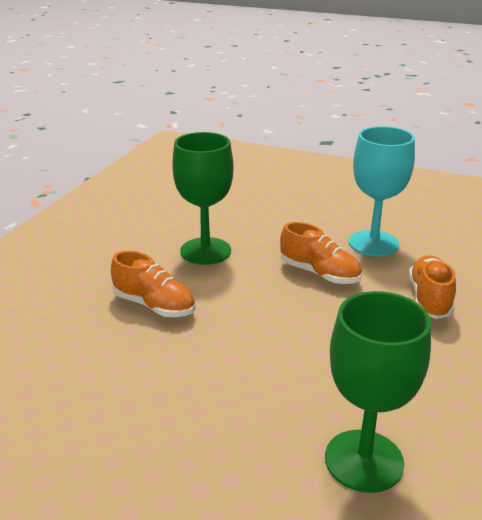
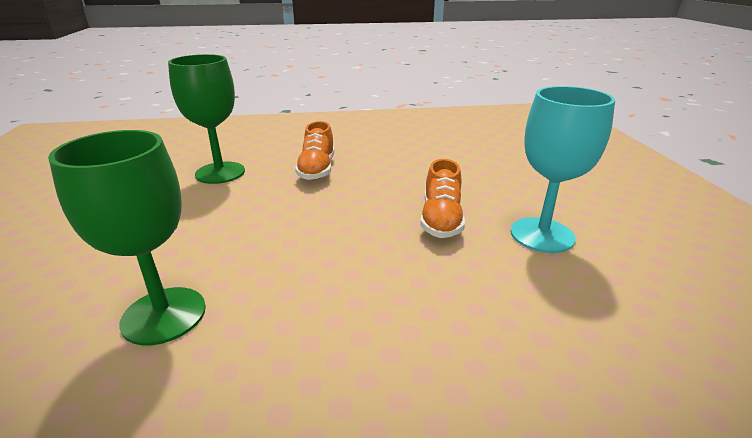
camera: 60 degrees right, 0 degrees up
(205, 251) = (411, 165): green goblet -> green goblet (220, 173)
(429, 299) = (475, 298): orange shoe -> none

